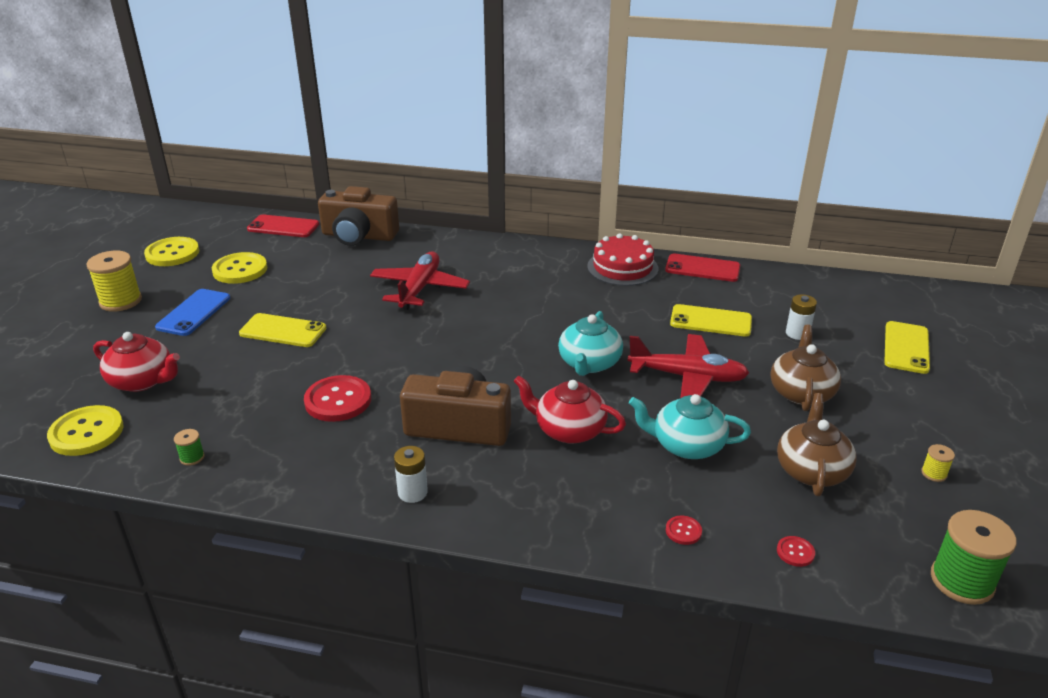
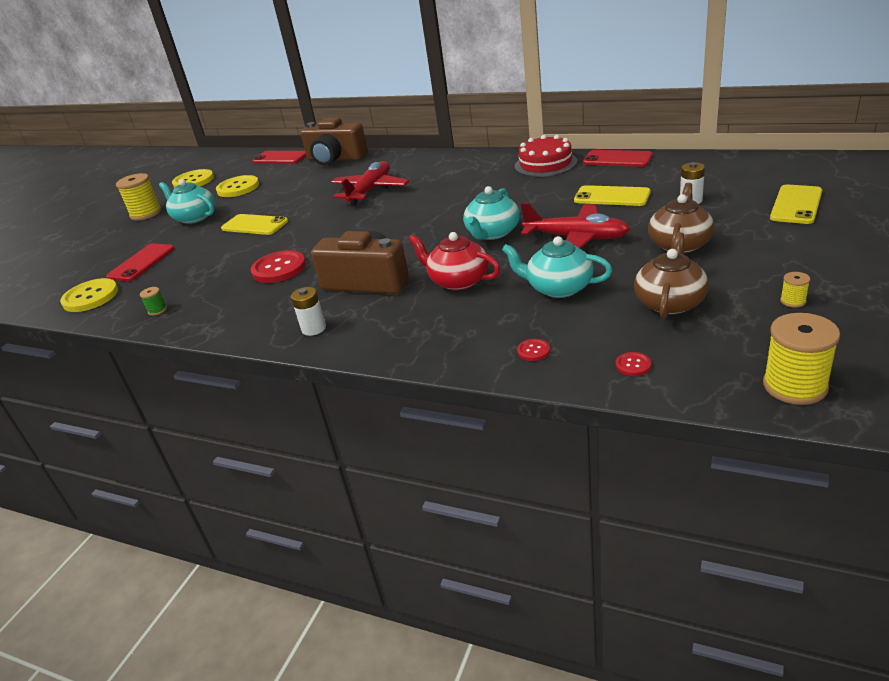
camera: 15 degrees right, 0 degrees up
(142, 381) = (141, 263): red teapot -> red phone
(194, 313) = (194, 217): blue phone -> turquoise teapot
(962, 581) = (794, 386): green spool -> yellow spool

